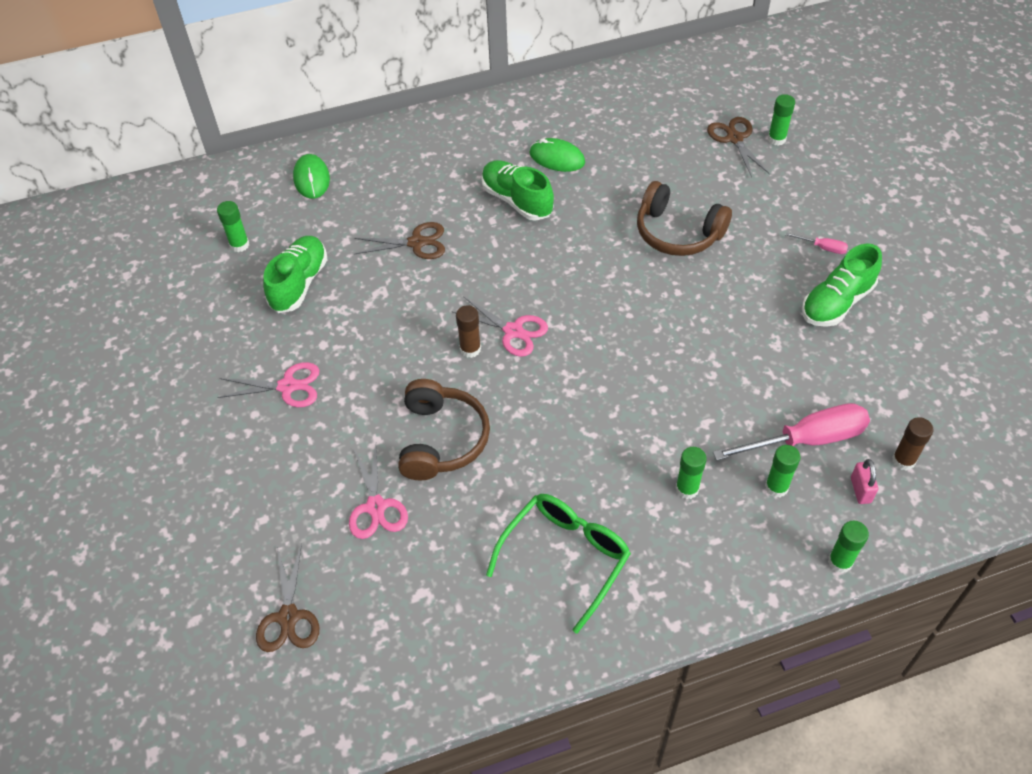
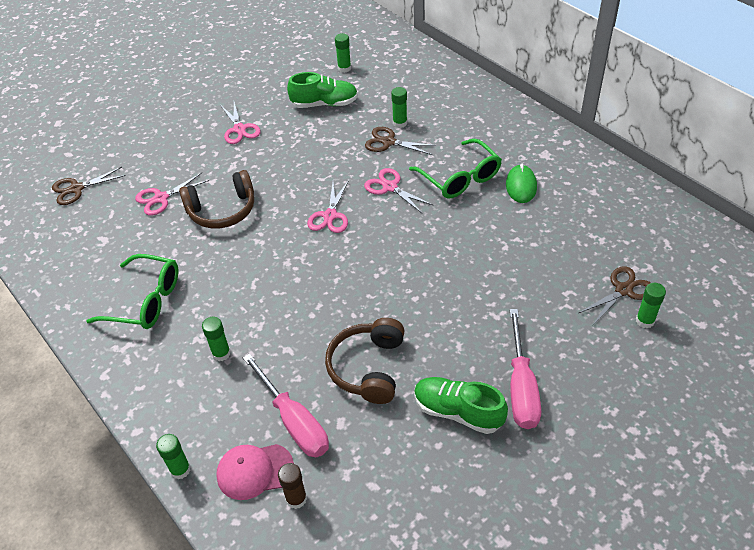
camera: 70 degrees right, 5 degrees down
(311, 179) = (420, 76): green mouse -> none
(416, 243) = (388, 142): brown scissors -> brown scissors turned 135 degrees clockwise
(470, 349) = (304, 199): brown glue stick -> none
(496, 264) = (390, 187): none -> pink scissors
(517, 200) = (460, 178): green shoe -> green glasses
(677, 232) = (481, 281): brown headphones -> brown headphones (368, 368)
(776, 487) = (240, 410): green glue stick -> green glue stick (400, 123)
(822, 248) = (521, 387): pink screwdriver -> pink screwdriver, size x2.29
(860, 490) = (254, 471): pink padlock -> pink cap

